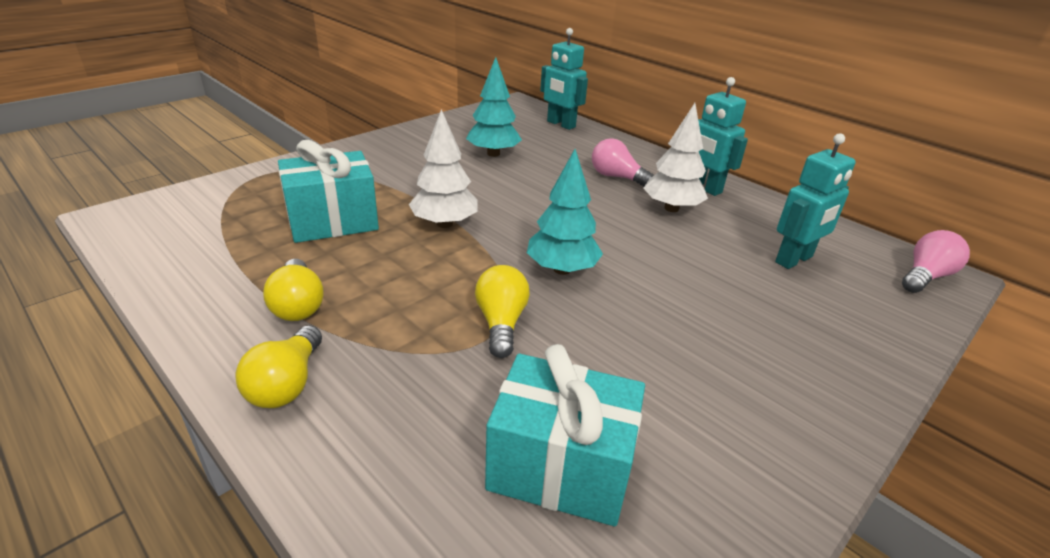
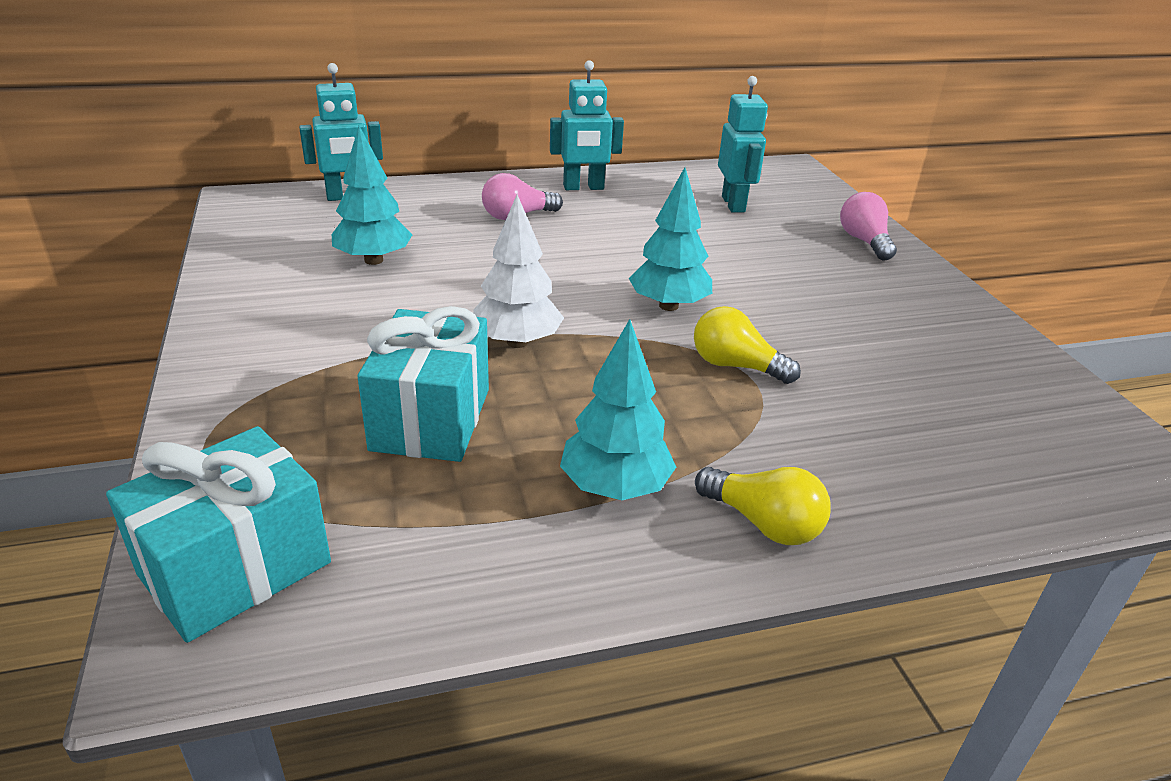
camera: 60 degrees left, 0 degrees up
(298, 305) = (615, 487): yellow light bulb -> turquoise tree
(560, 467) = (936, 398): turquoise gift -> turquoise gift (235, 568)
(671, 208) = (606, 216): white tree -> none
(925, 276) = (789, 173): pink light bulb -> pink light bulb (864, 241)

